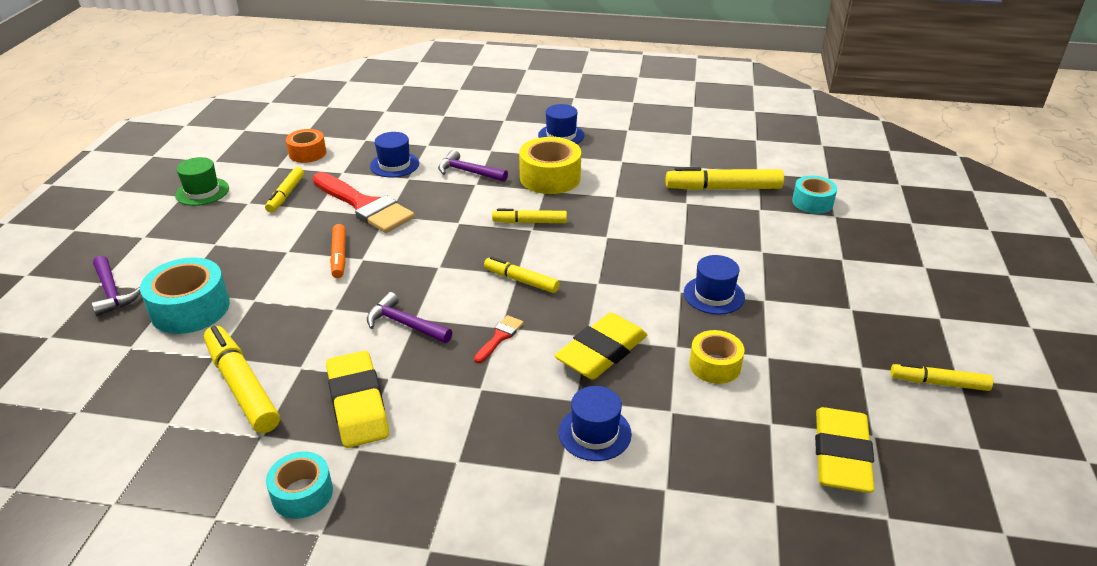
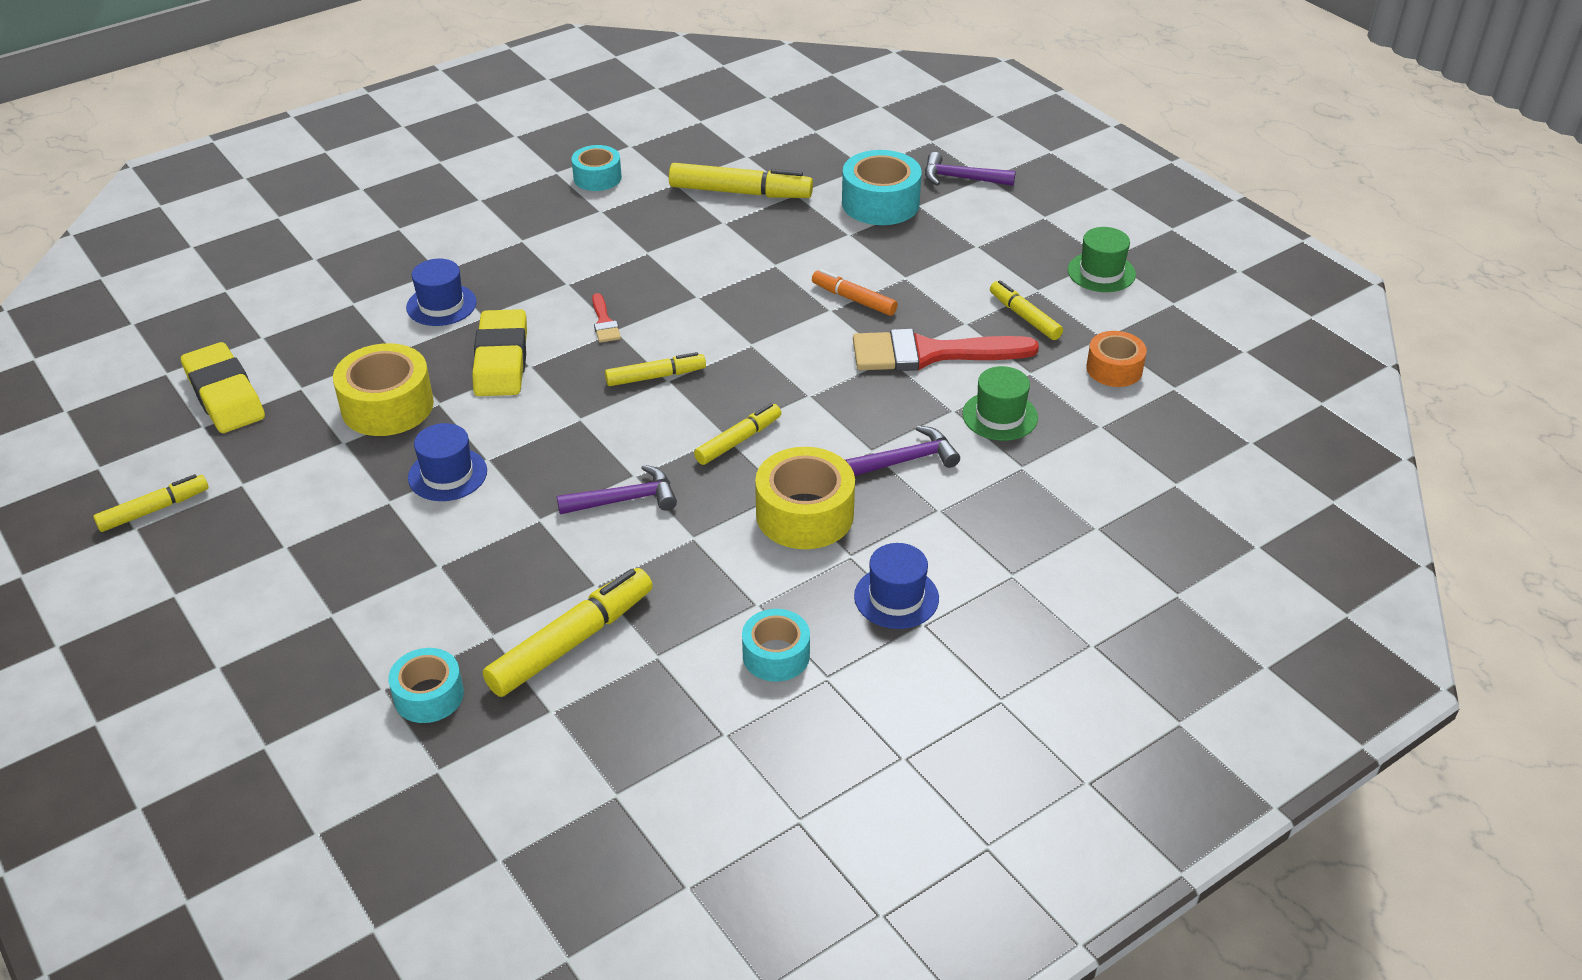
camera: 135 degrees right, 5 degrees up
(358, 404) = (641, 227): yellow eraser -> none
(394, 165) = (1000, 416): blue hat -> green hat
(405, 324) = (697, 287): purple hammer -> purple hammer (625, 500)
(638, 143) = (776, 655): none -> turquoise tape
(715, 365) = (387, 406): yellow tape -> yellow tape, size x1.59

